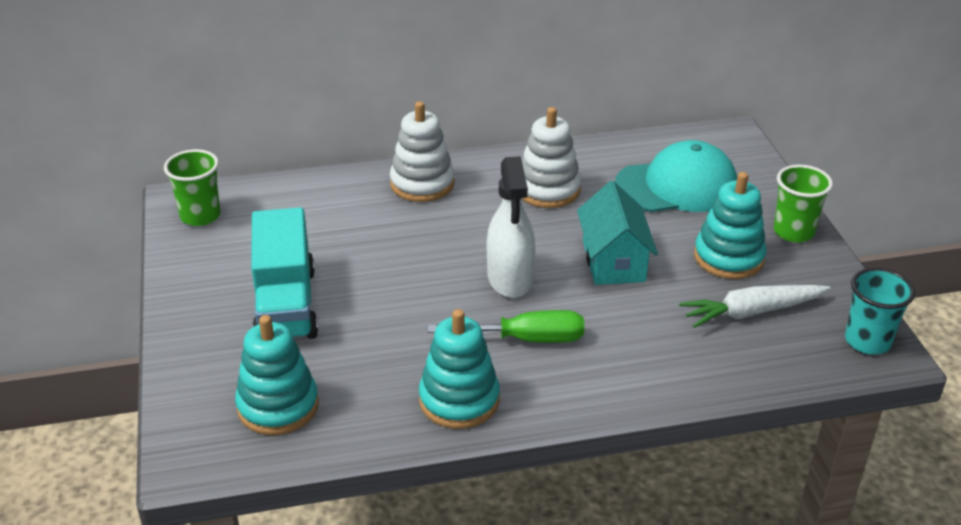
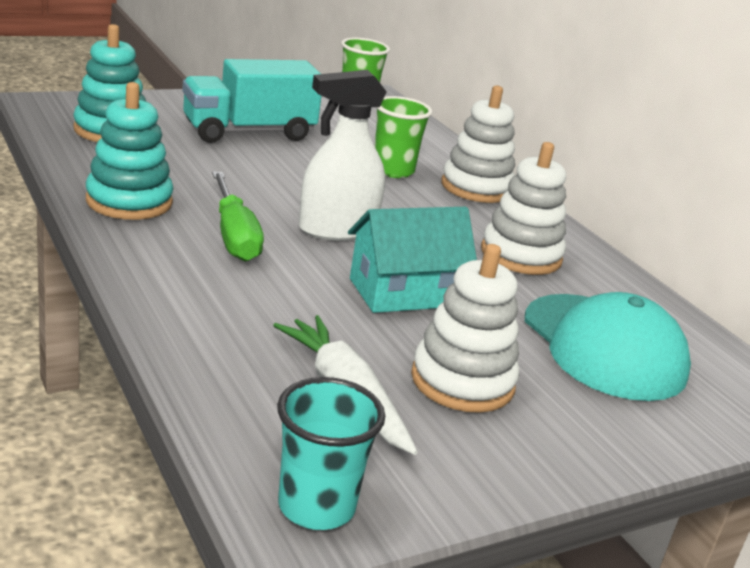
camera: 70 degrees right, 10 degrees down
(728, 257) = (462, 381): turquoise stacking toy -> white stacking toy
(793, 232) = (567, 449): green cup -> green cup (393, 170)

